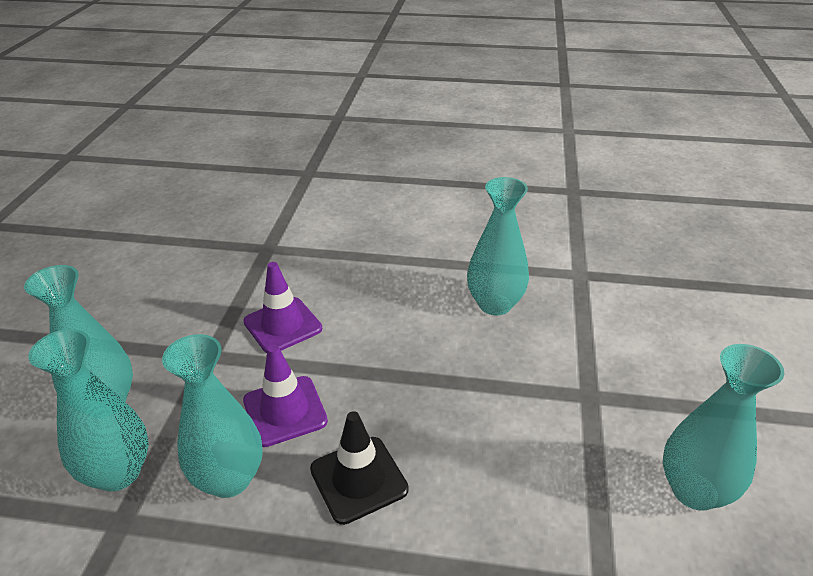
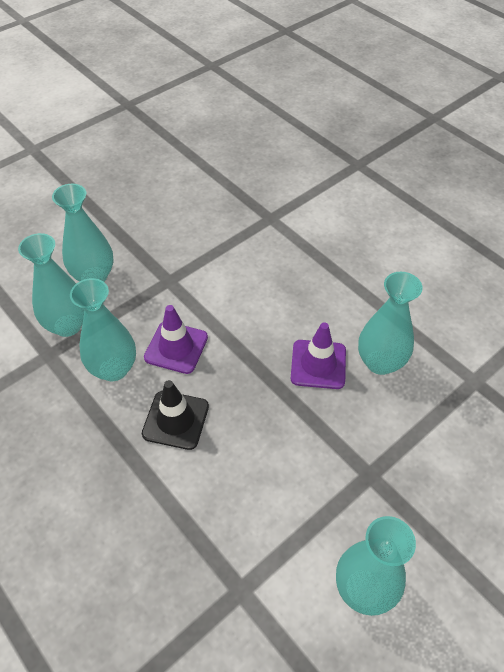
camera: 40 degrees right, 15 degrees up
(283, 325) = (227, 286): purple traffic cone -> purple traffic cone (318, 364)

